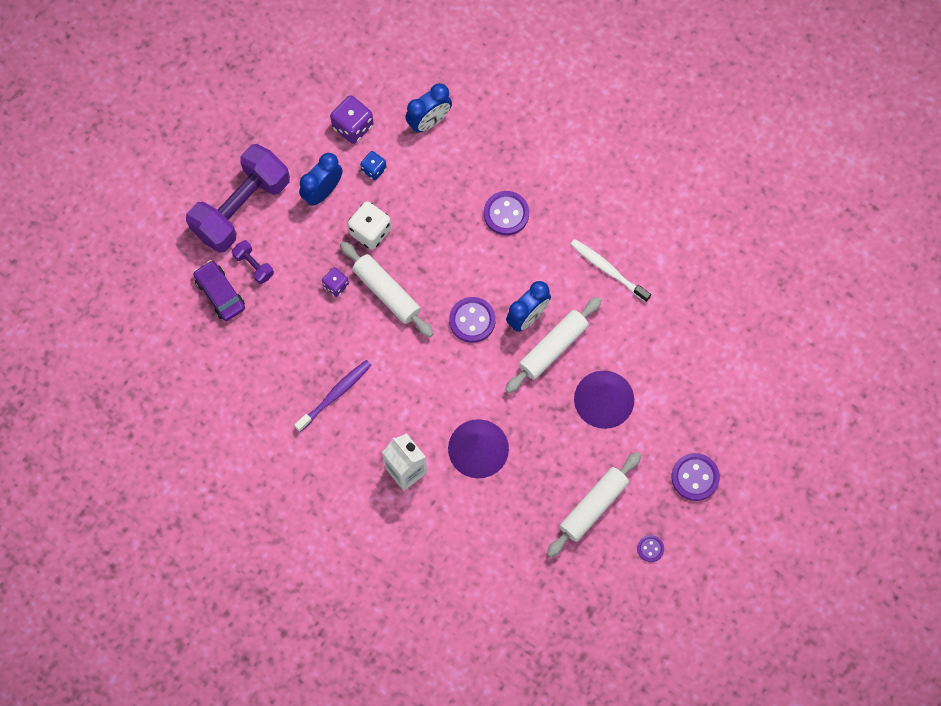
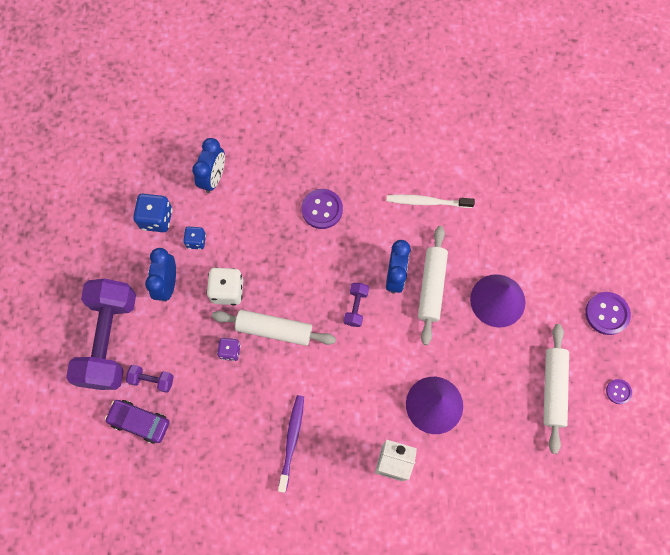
camera: 35 degrees left, 0 degrees up
(353, 126) = (156, 219): purple dice -> blue dice
(472, 320) = (356, 307): purple button -> purple dumbbell

